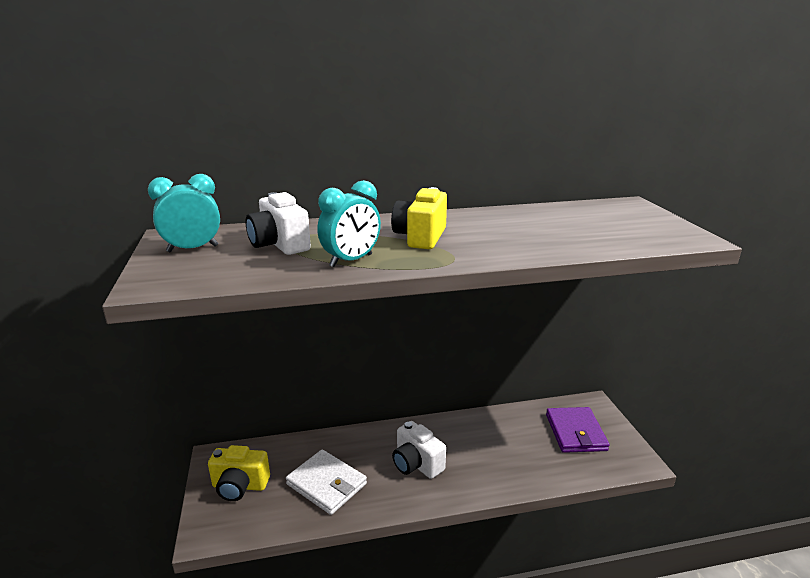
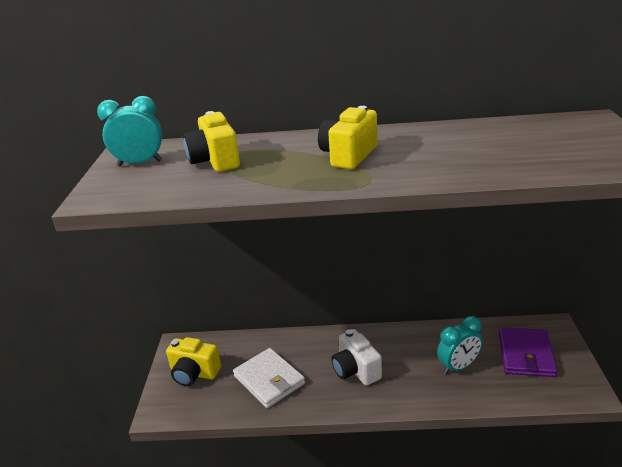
camera: 15 degrees right, 5 degrees up
(279, 245) = (215, 161): white camera -> yellow camera
(351, 261) = (272, 180): turquoise clock -> turquoise clock (458, 366)

